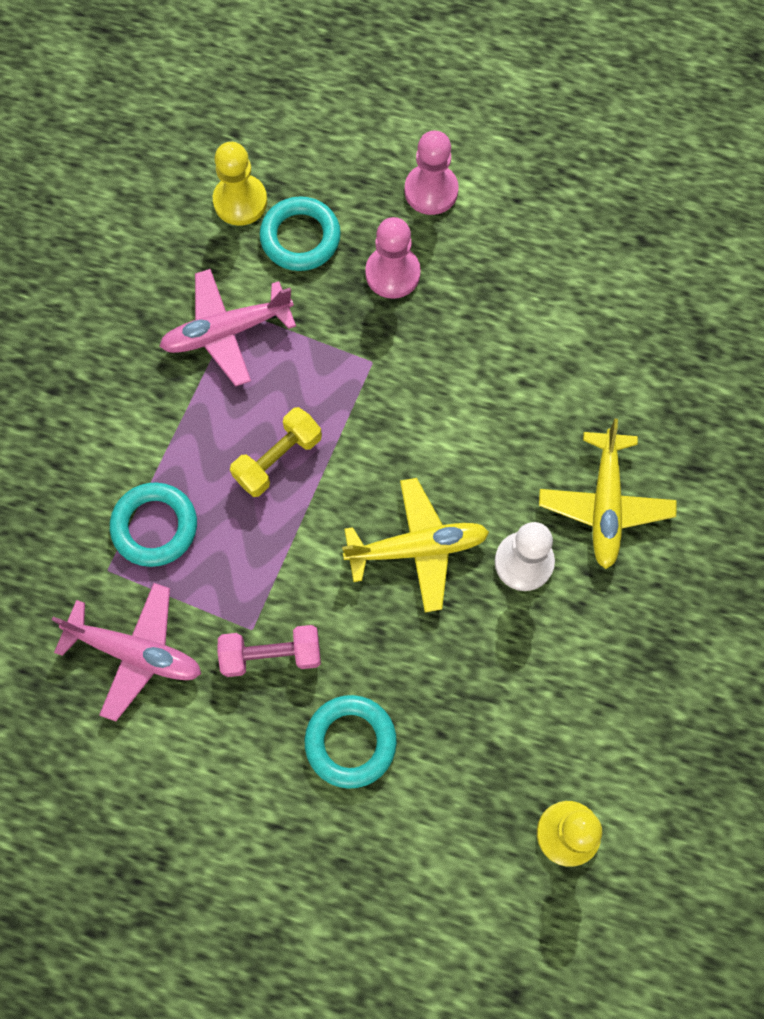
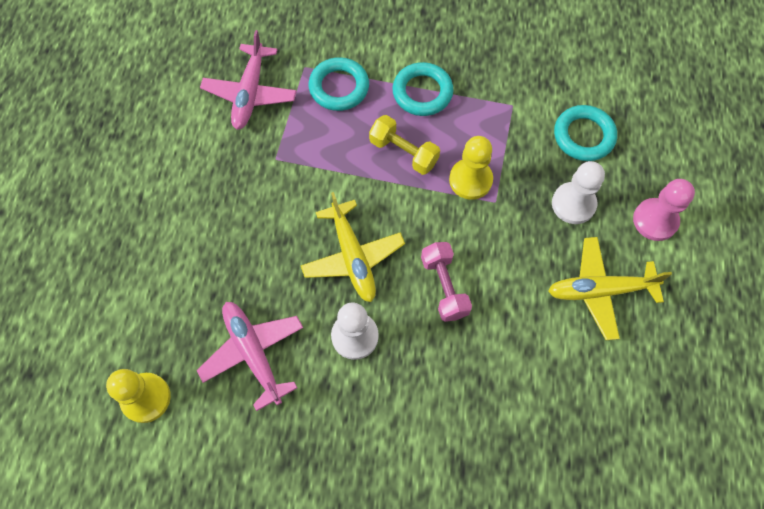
camera: 80 degrees right, 5 degrees down
(226, 332) = (493, 102): pink plane -> pink plane (253, 353)
(240, 201) = (600, 92): yellow pawn -> yellow pawn (470, 180)
(271, 655) = (259, 174): pink dumbbell -> pink dumbbell (444, 287)
(350, 742) = (202, 235): turquoise ring -> turquoise ring (422, 92)
(392, 273) = (573, 204): pink pawn -> white pawn
(605, 505) = (414, 394): yellow plane -> yellow plane (599, 291)

